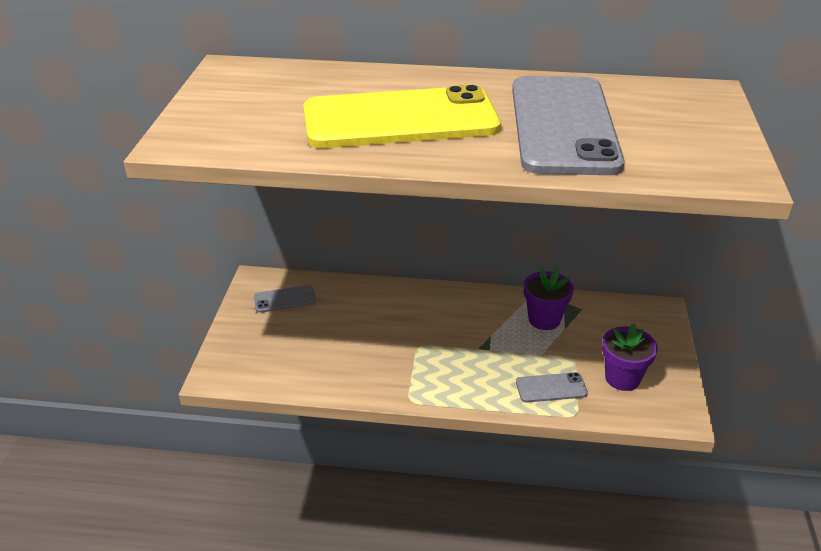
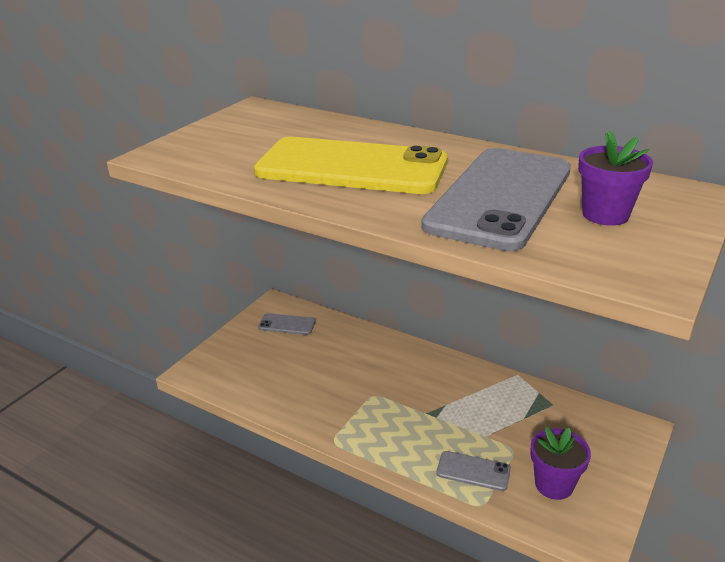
camera: 25 degrees right, 5 degrees down
(544, 319) = (508, 404): purple flower pot -> purple flower pot (605, 215)

